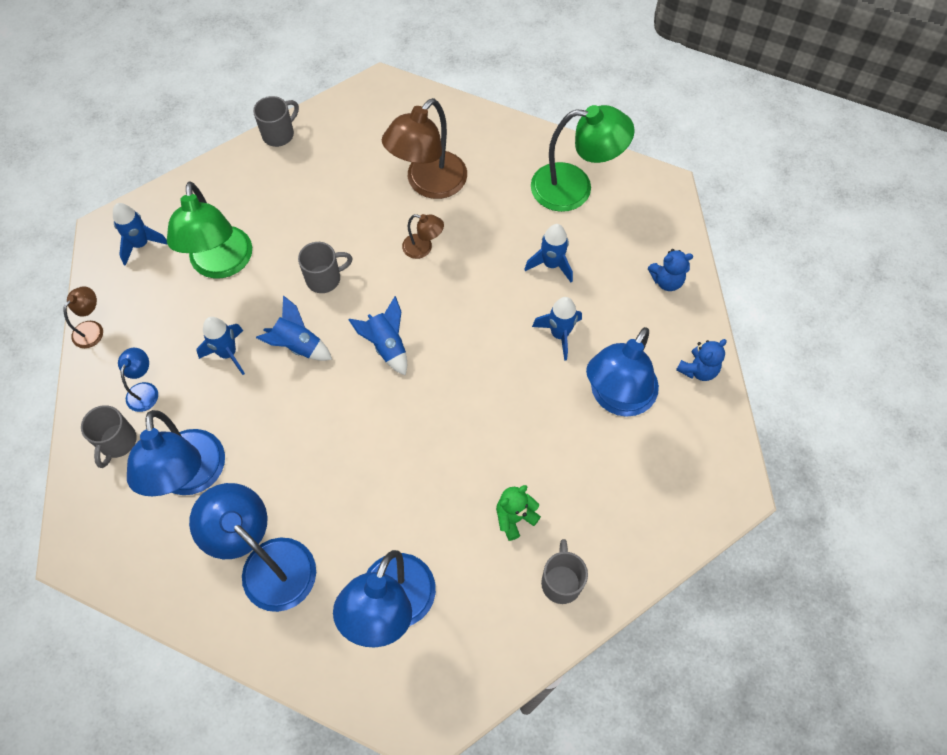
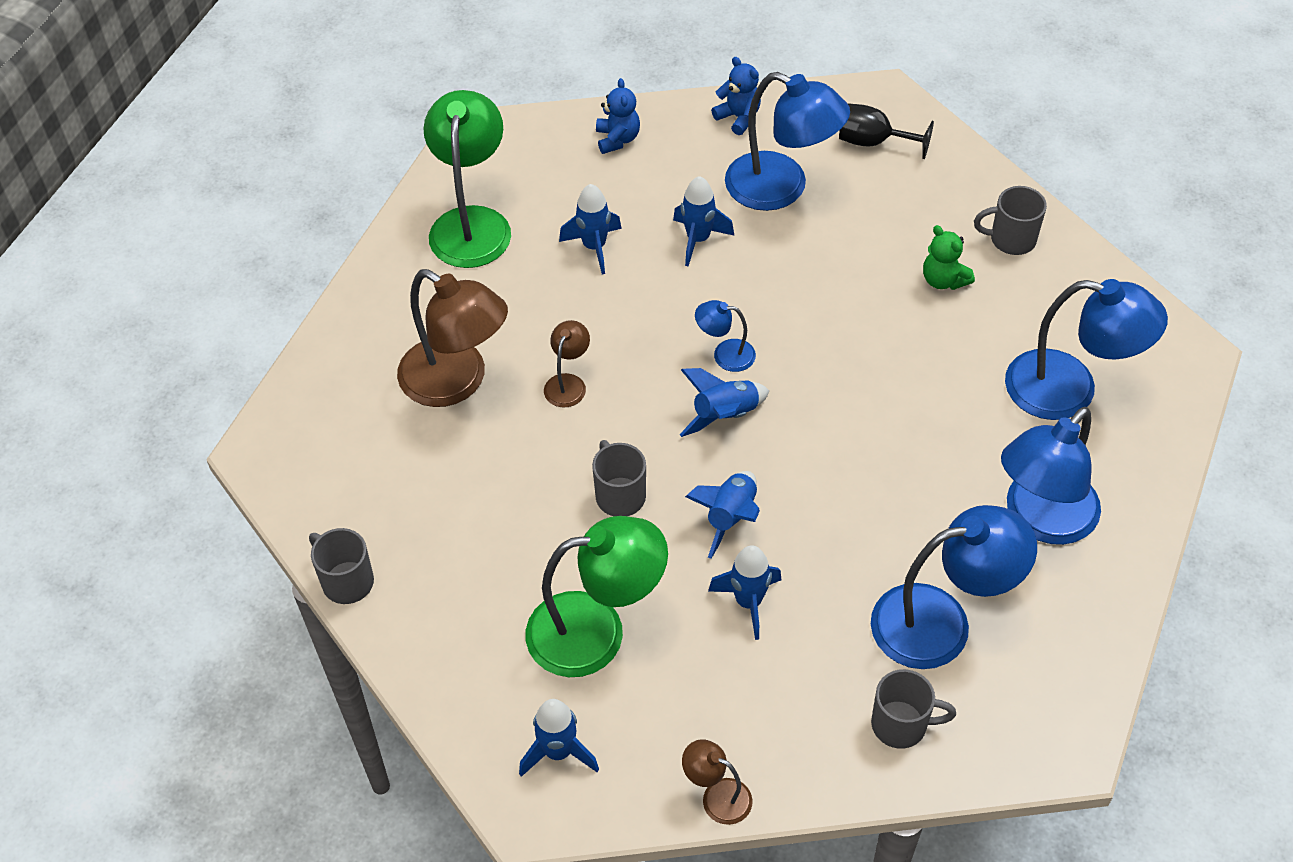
camera: 90 degrees left, 10 degrees down
(144, 390) = (816, 703): blue lamp -> blue lamp (725, 354)
(675, 476) = (873, 142): none -> black goblet

